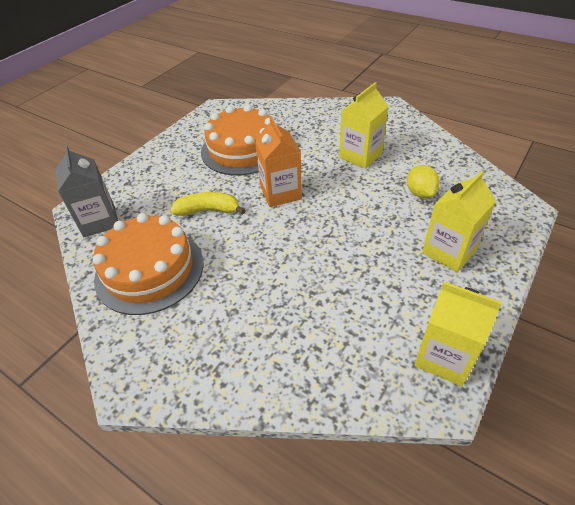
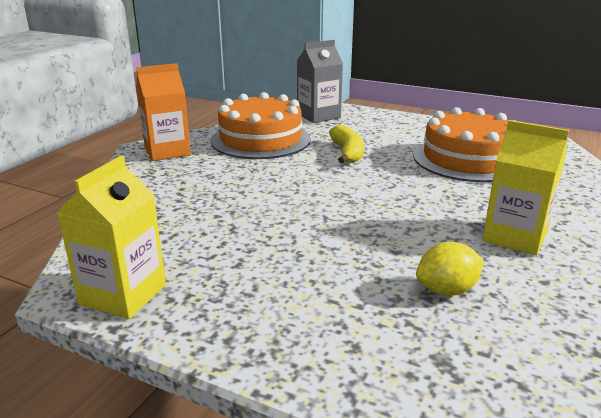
camera: 80 degrees right, 20 degrees down
(280, 193) = (394, 185): orange carton -> orange carton (167, 151)
(449, 251) = (311, 311): yellow carton -> none

